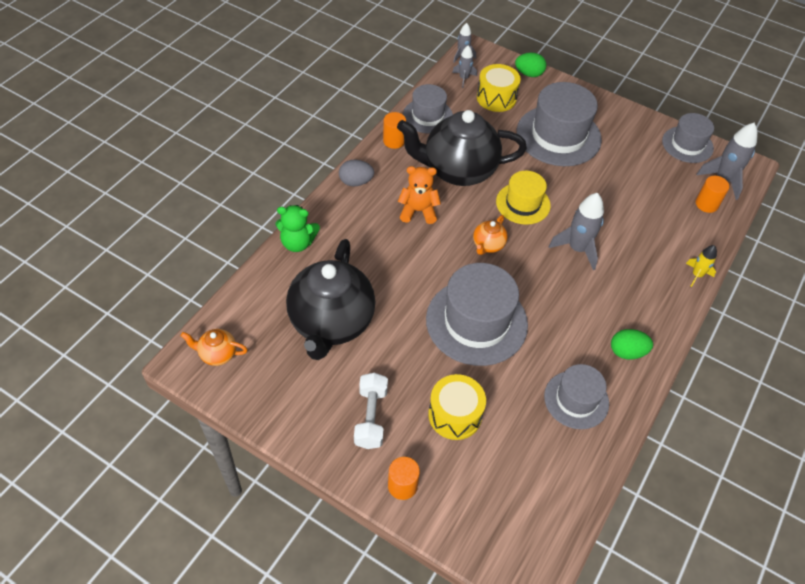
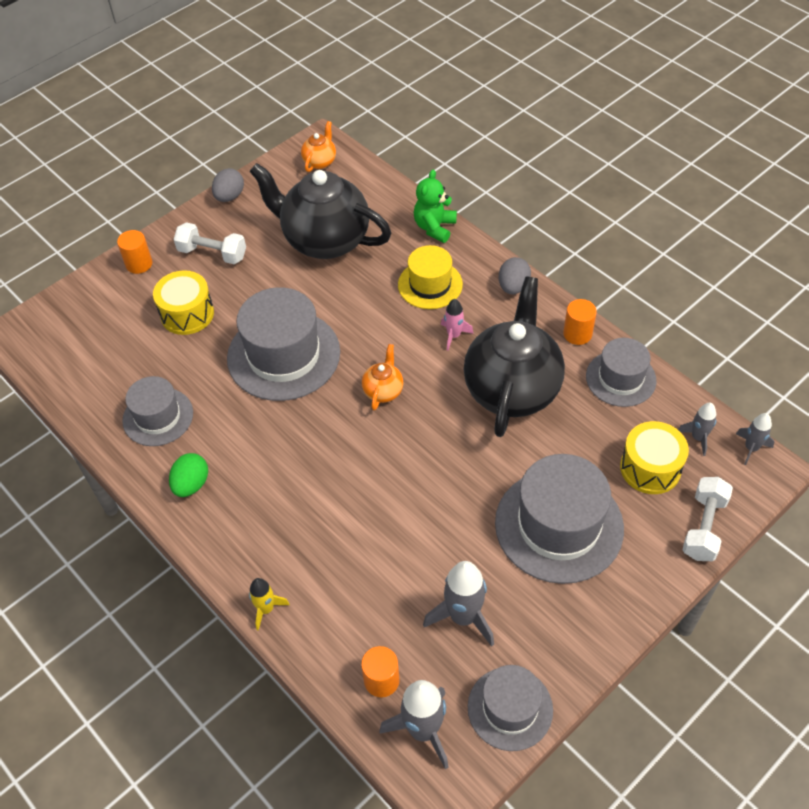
camera: 110 degrees right, 0 degrees up
(284, 427) = (229, 196): none -> grey egg
(418, 211) = (454, 336): orange teddy bear -> pink rocket
(488, 245) = (383, 391): orange teapot -> orange teapot turned 60 degrees clockwise
(523, 203) = (440, 444): yellow hat -> yellow hat (430, 284)
(529, 74) = (704, 527): green egg -> white dumbbell
(577, 249) = (351, 482): grey rocket -> grey rocket (463, 616)

